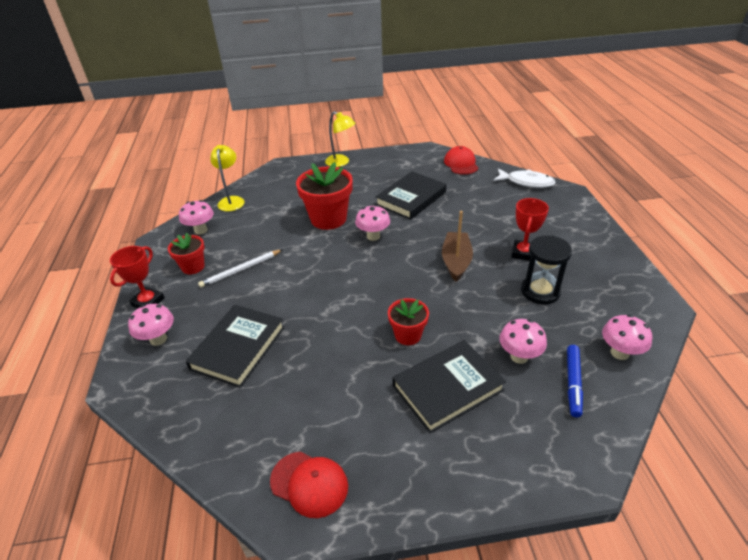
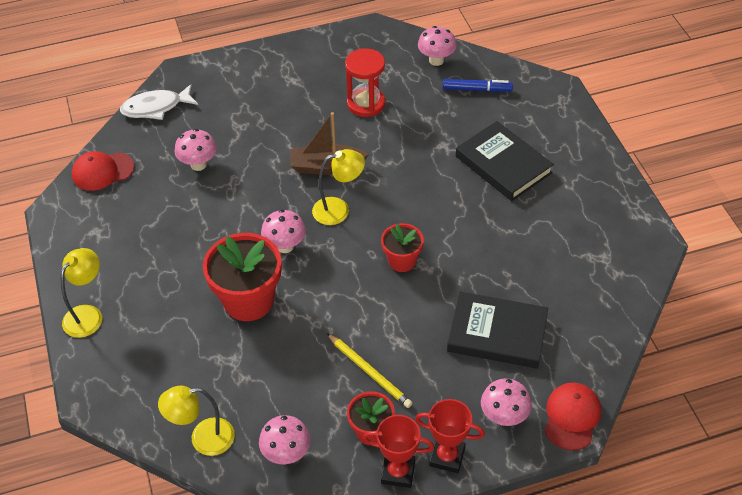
camera: 100 degrees left, 10 degrees up
(241, 270) = (369, 372): white pencil -> yellow pencil
(309, 484) = (621, 241): red cap -> red cap (572, 417)
(405, 265) = (339, 209): none -> yellow lamp
(408, 335) = (447, 197): red flower pot -> red flower pot (402, 261)
(411, 198) = (195, 217): black book -> none
(519, 356) = (455, 120): pink mushroom -> pink mushroom (198, 164)
(523, 253) = (305, 114): red trophy -> red trophy (398, 472)
(526, 182) = (156, 107): white fish -> white fish turned 120 degrees counterclockwise
(540, 291) = (366, 103): black hourglass -> red hourglass

